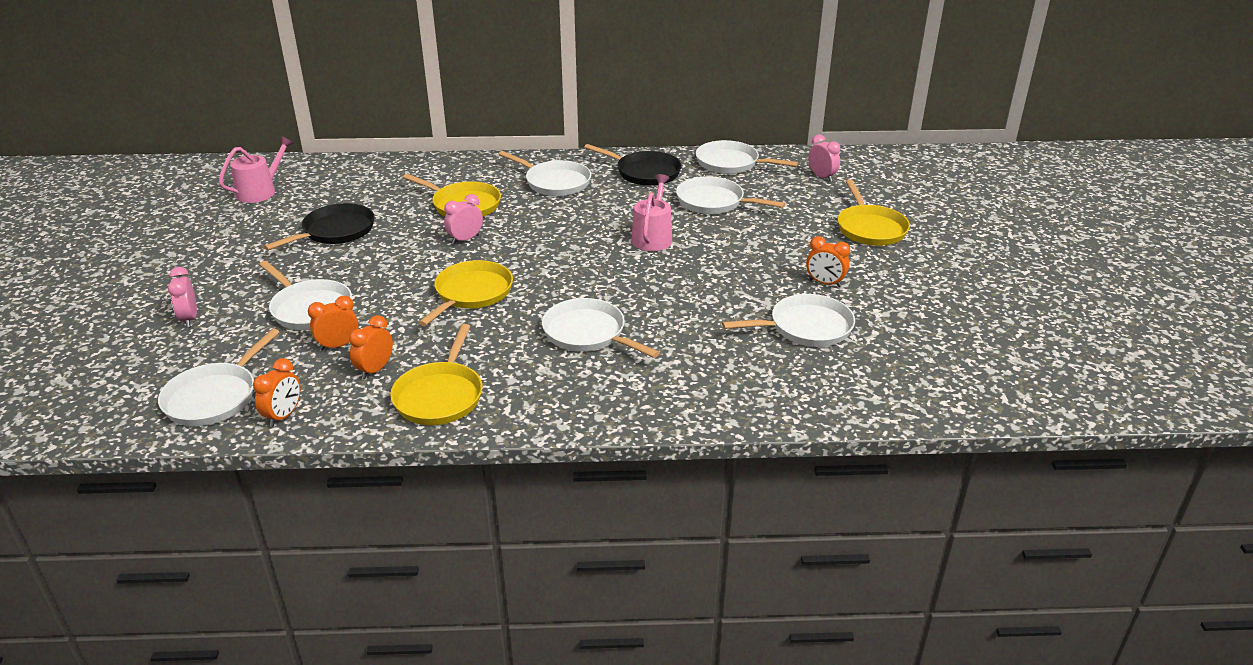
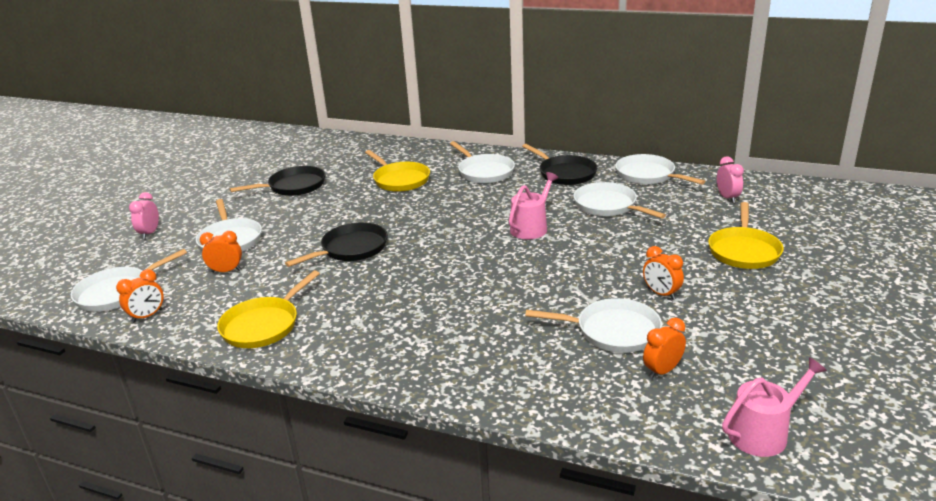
camera: 25 degrees right, 5 degrees down
(260, 191) = (268, 151): pink watering can -> pink watering can (763, 433)
(375, 370) = (235, 295): orange clock -> orange clock (662, 371)
(465, 239) = (380, 206): pink clock -> none
(471, 293) = (351, 249): yellow pan -> black pan
(588, 333) = (415, 298): white pan -> none

